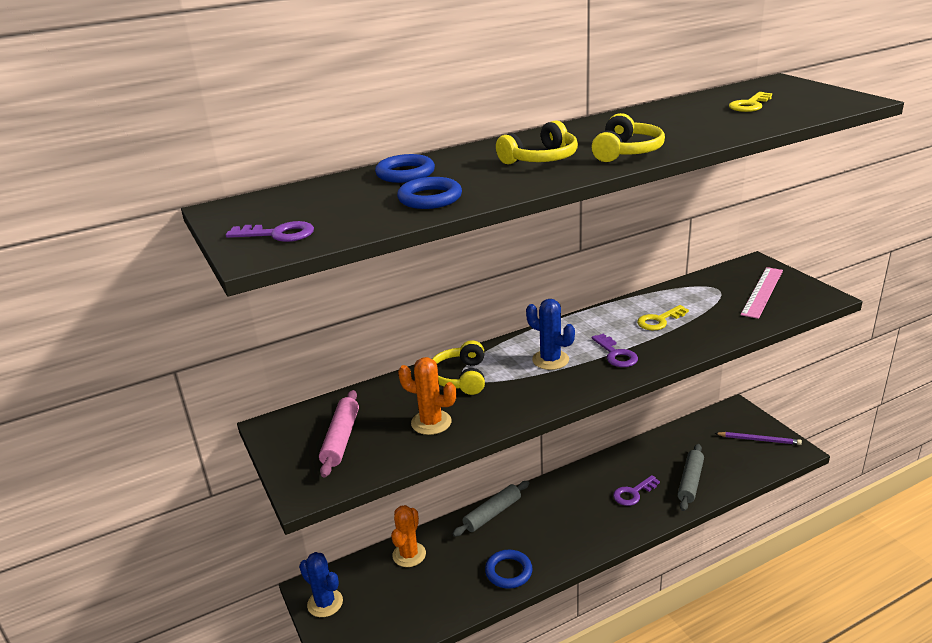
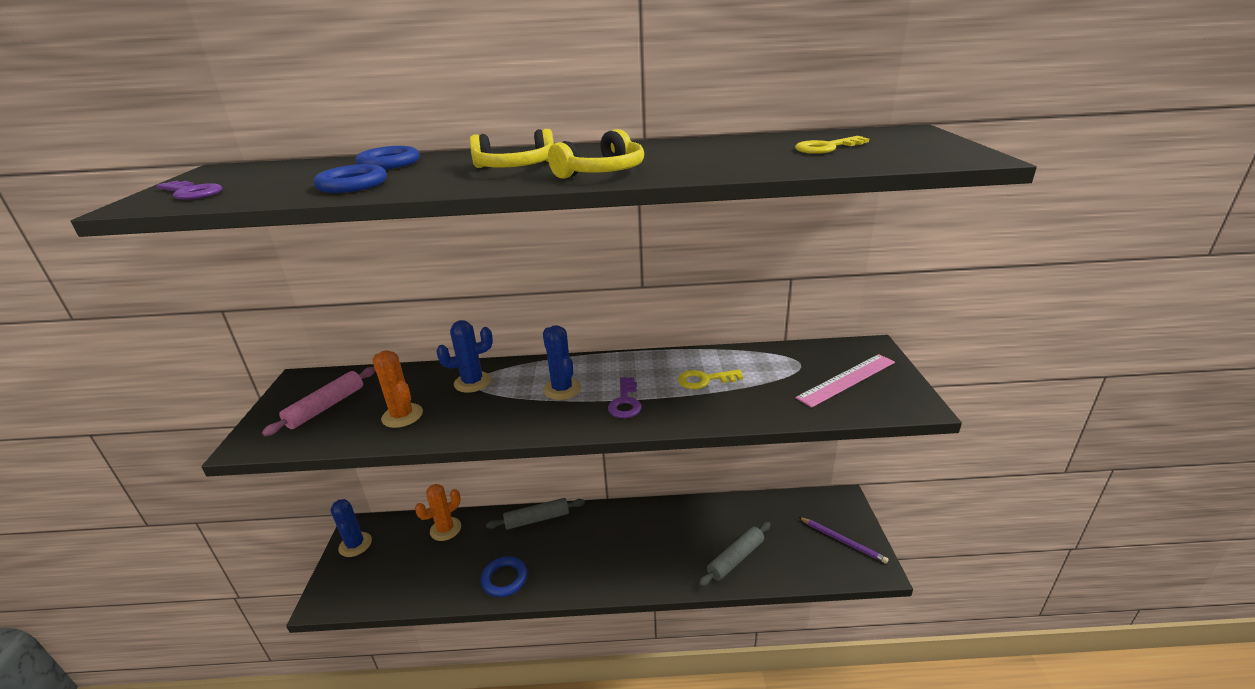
camera: 25 degrees right, 0 degrees up
(460, 377) = (472, 382): yellow headphones -> blue cactus
(633, 493) = (671, 548): purple key -> none

